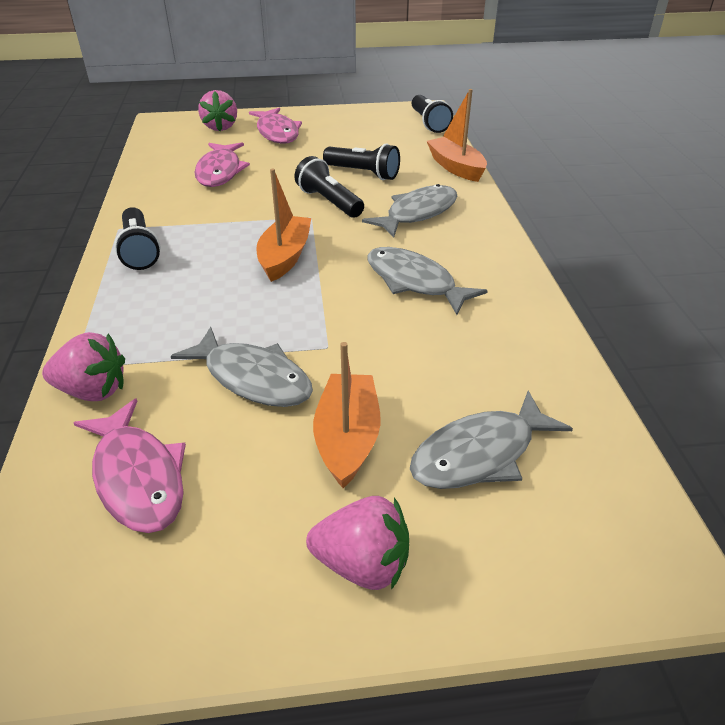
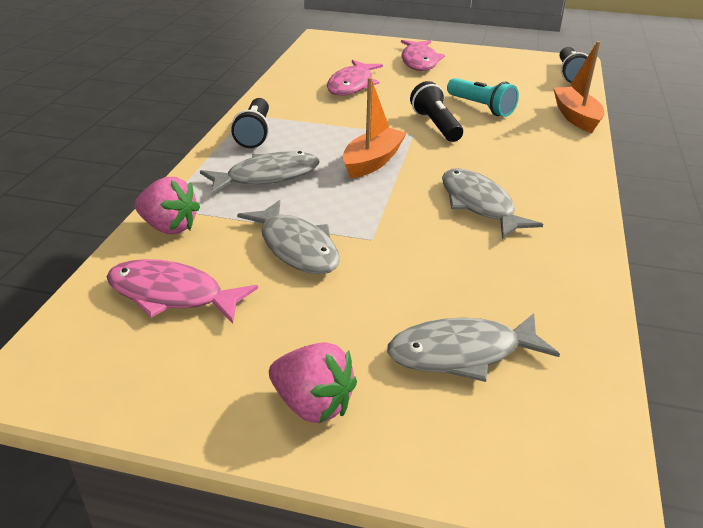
camera: 20 degrees right, 5 degrees down
(138, 477) = (172, 295): pink fish -> pink fish turned 120 degrees clockwise
(220, 127) = (371, 50): pink strawberry -> none
(347, 438) = (351, 311): orange boat -> none
(363, 173) = (481, 107): black flashlight -> turquoise flashlight
(417, 213) = (515, 149): grey fish -> grey fish (267, 176)

